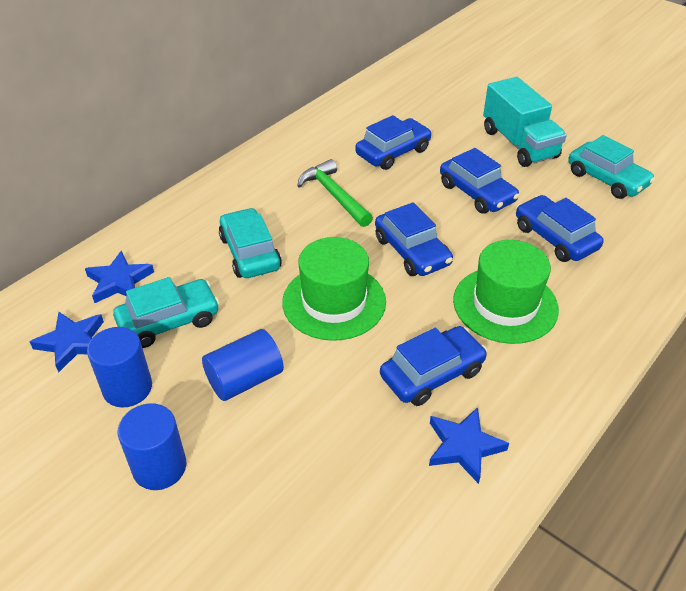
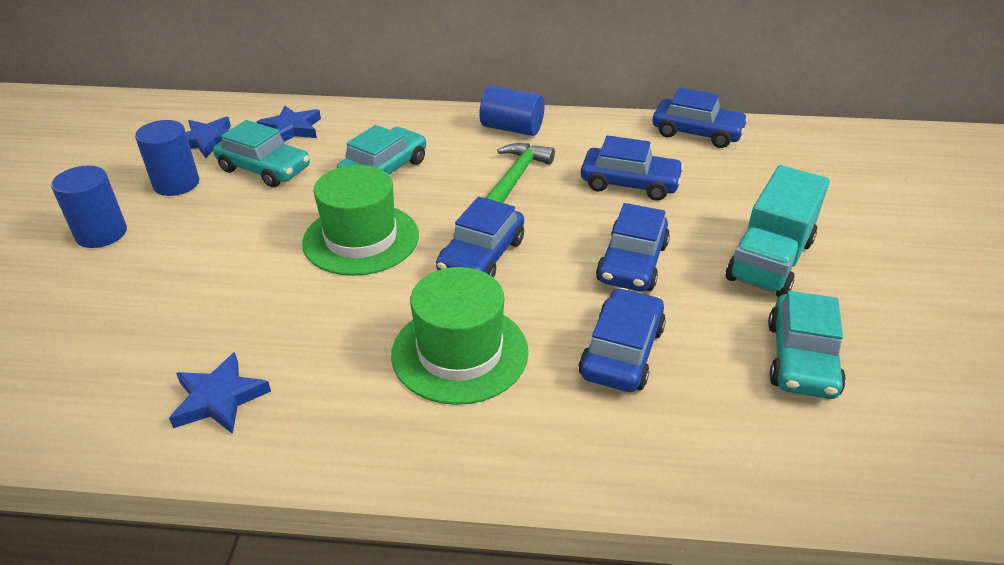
camera: 55 degrees right, 5 degrees down
(245, 379) = (223, 232): blue cylinder -> blue cylinder (512, 128)
(432, 374) = (308, 338): blue car -> blue car (697, 133)

